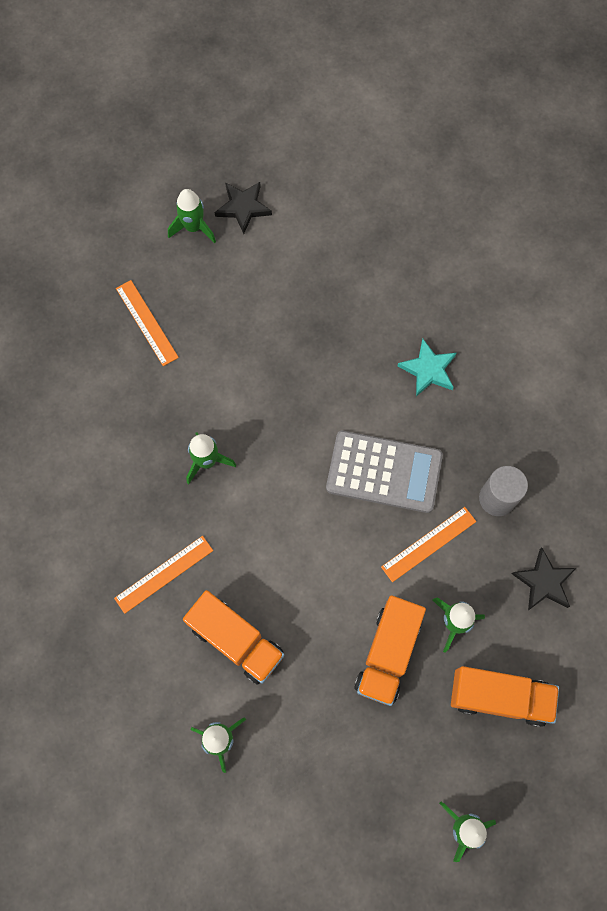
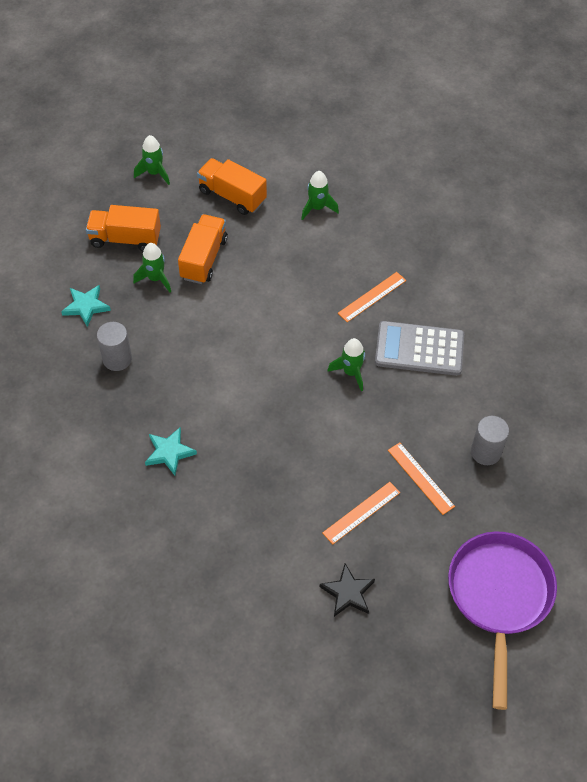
camera: 175 degrees right, 15 degrees down
(66, 348) = (485, 452): none -> grey cylinder
(91, 195) = (499, 596): none -> purple pan
(193, 227) = (393, 569): green rocket -> none
(236, 641) = (313, 260): orange truck -> orange truck (232, 196)
(384, 472) = (207, 373): grey calculator -> grey calculator (419, 349)
(428, 544) = (172, 326): orange ruler -> orange ruler (361, 512)
(544, 582) = (86, 306): black star -> turquoise star

